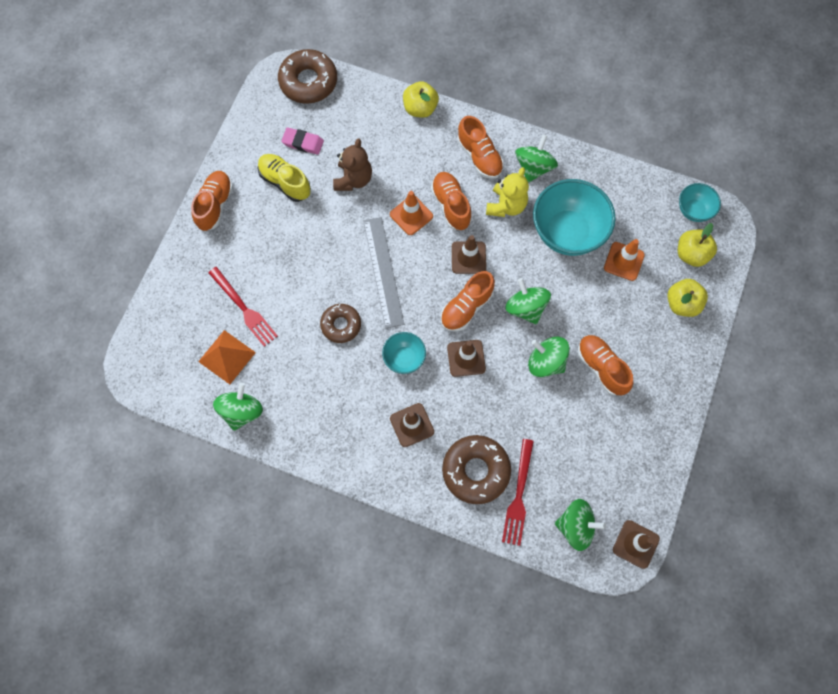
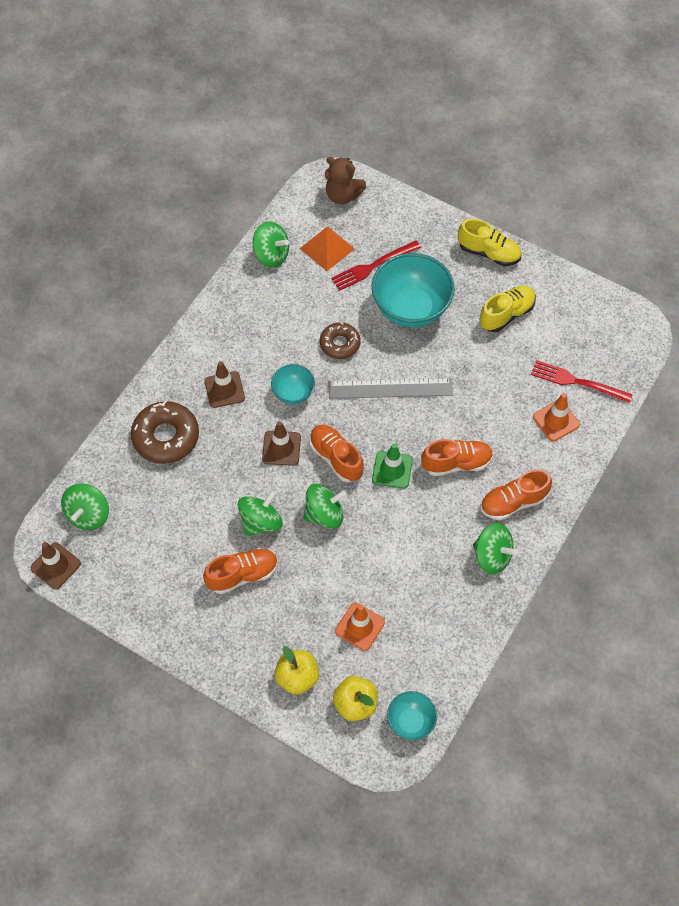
camera: 100 degrees right, 10 degrees down
(215, 205) = (488, 253): orange shoe -> yellow shoe
(303, 143) = (551, 335): pink eraser -> none
(308, 82) = (627, 349): brown donut -> none
(353, 179) = (501, 376): brown teddy bear -> brown teddy bear (343, 195)
(411, 215) = (450, 423): orange traffic cone -> orange traffic cone (556, 421)
(420, 108) = (582, 452): yellow apple -> none
(468, 257) = (392, 470): brown traffic cone -> green traffic cone
(506, 205) = (448, 518): yellow teddy bear -> none
(518, 497) = (131, 470): red fork -> red fork (576, 381)
(567, 232) = (405, 575): turquoise bowl -> turquoise bowl (411, 309)

